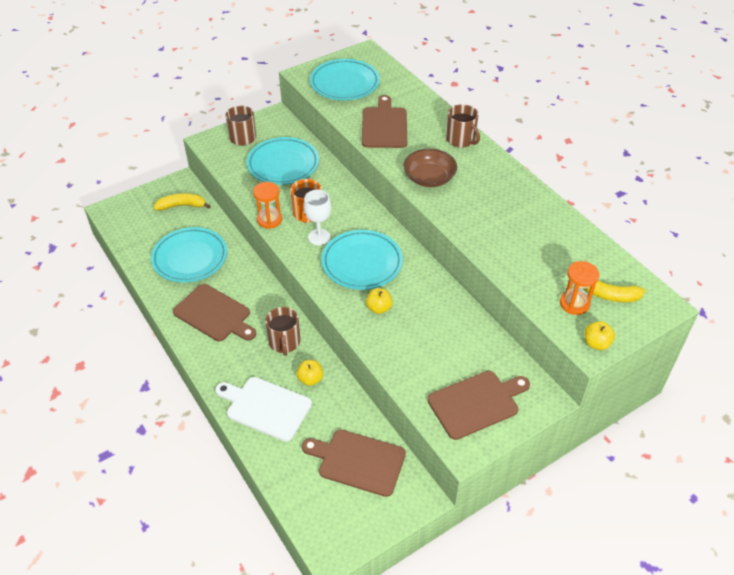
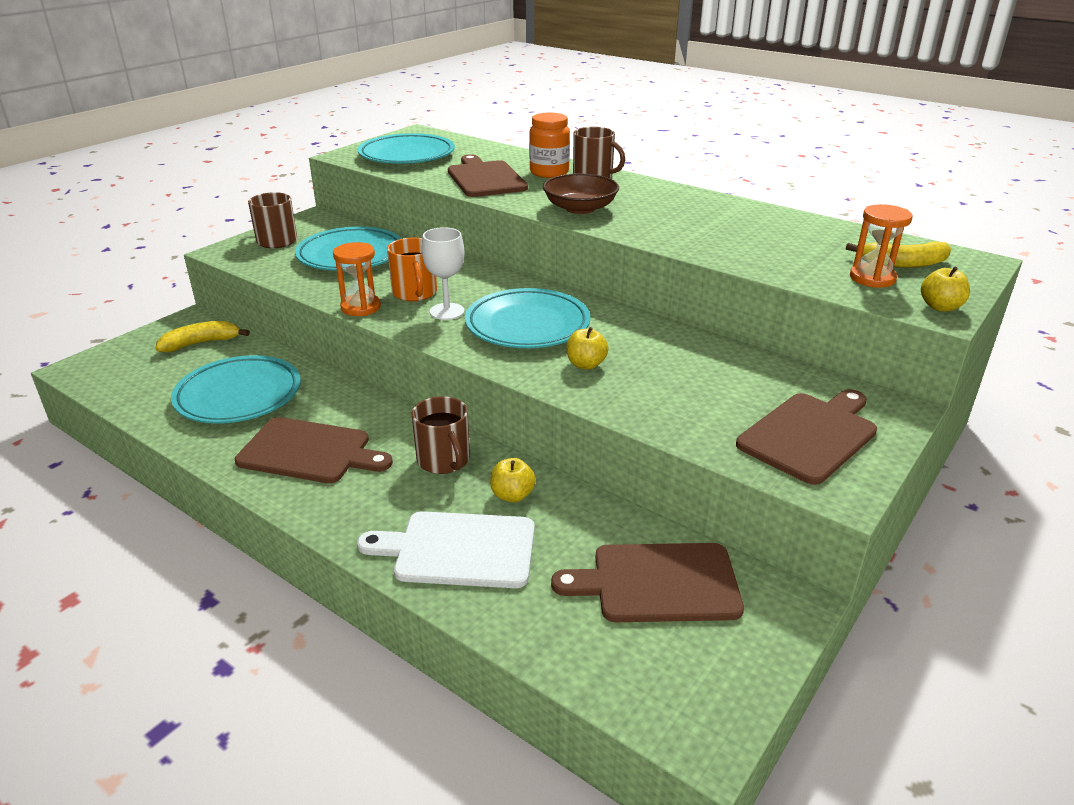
camera: 20 degrees left, 15 degrees down
(432, 128) = (549, 173): none -> orange jar

